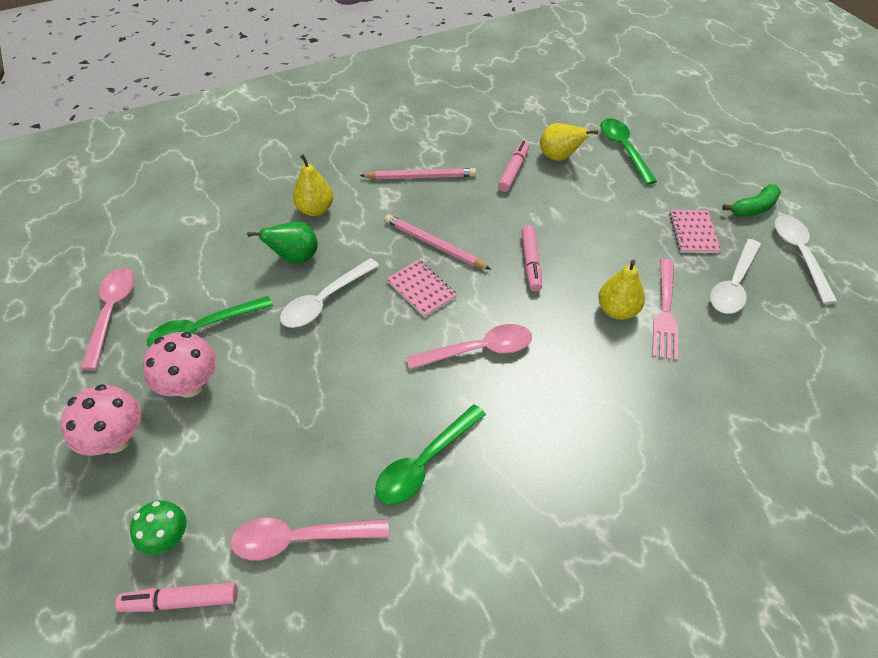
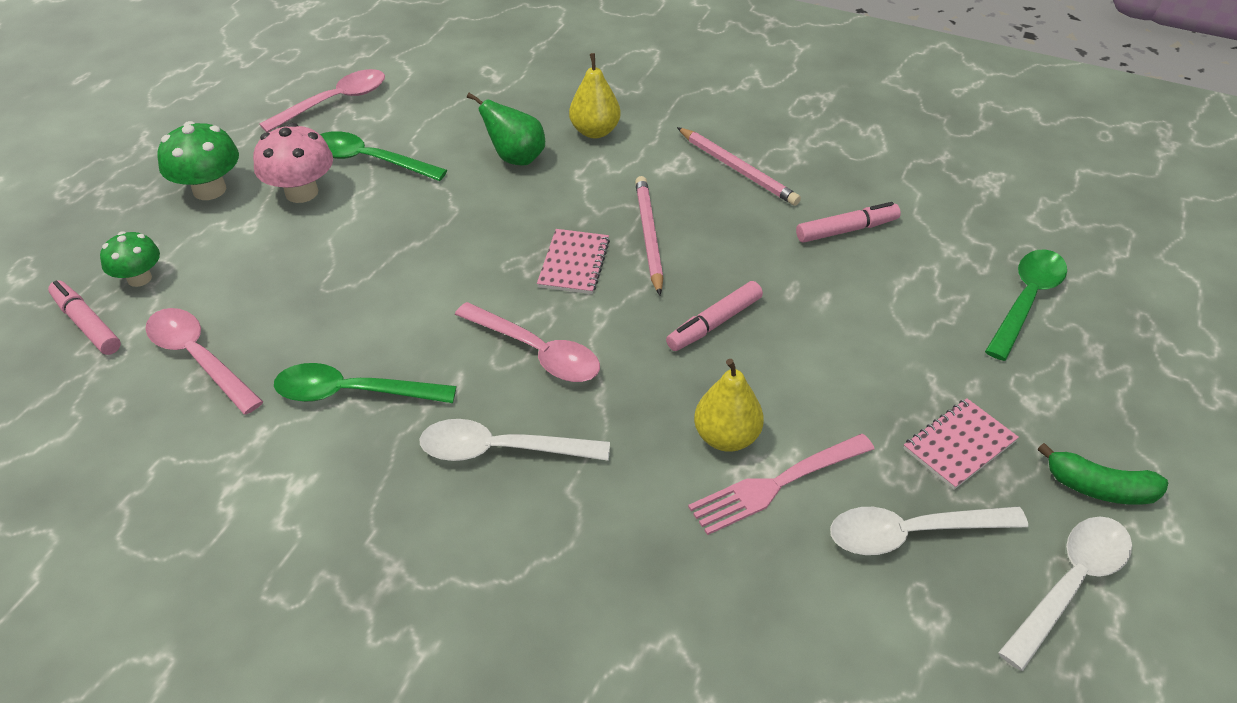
camera: 50 degrees right, 5 degrees down
(116, 439) = (209, 190): pink mushroom -> green mushroom
(325, 301) = (483, 209): white spoon -> white spoon (501, 450)
(559, 157) = (925, 253): yellow pear -> none

